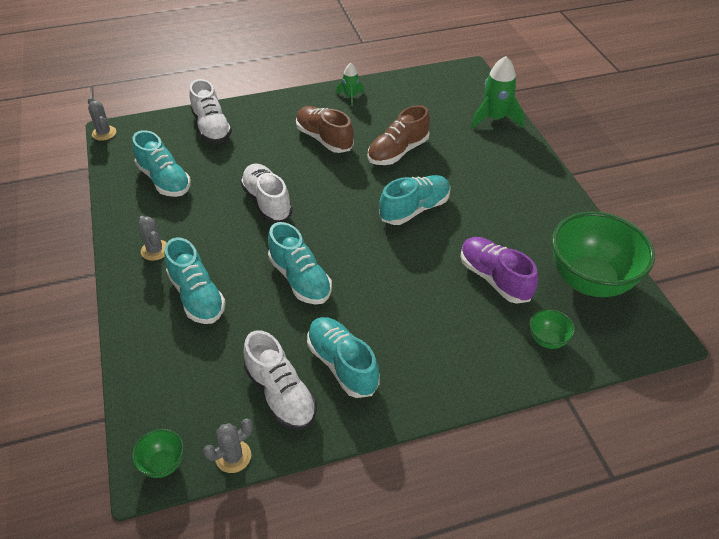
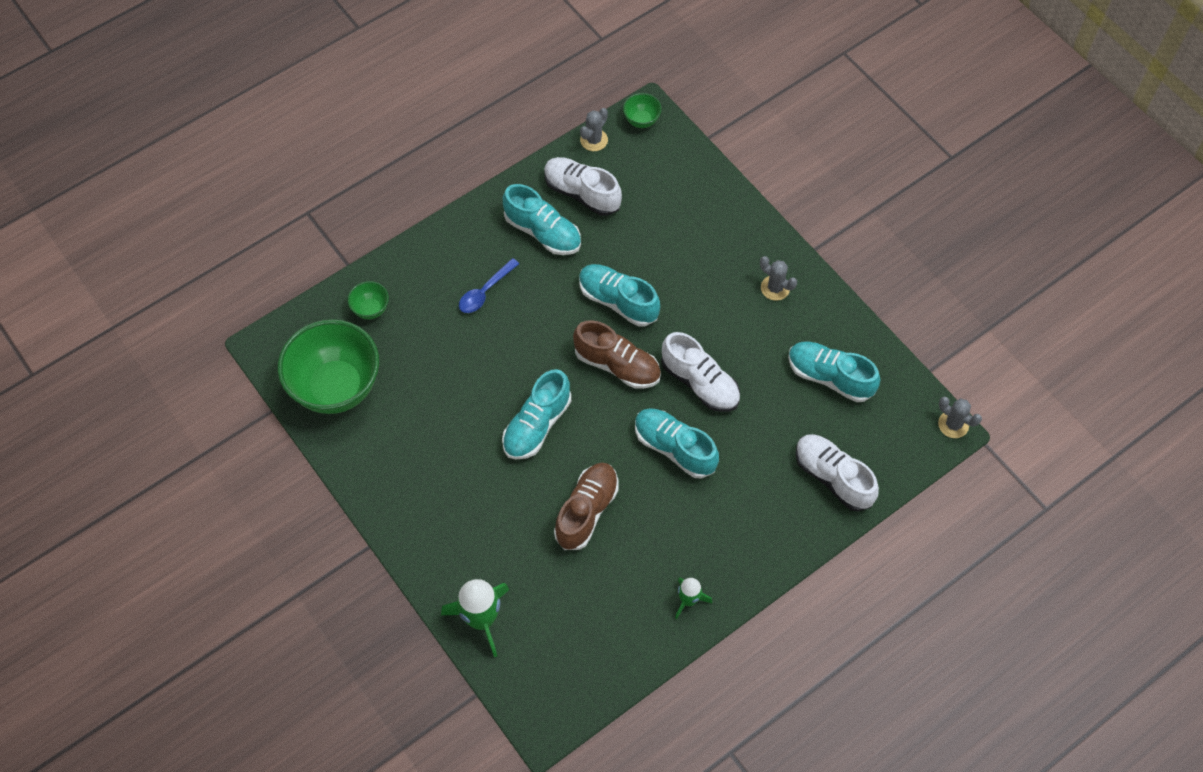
camera: 160 degrees right, 15 degrees up
(197, 296) = (703, 254): turquoise shoe -> turquoise shoe (674, 448)
(324, 139) = (685, 504): brown shoe -> brown shoe (617, 365)
(424, 323) = (485, 292): none -> blue spoon
(494, 278) = (431, 361): purple shoe -> none

